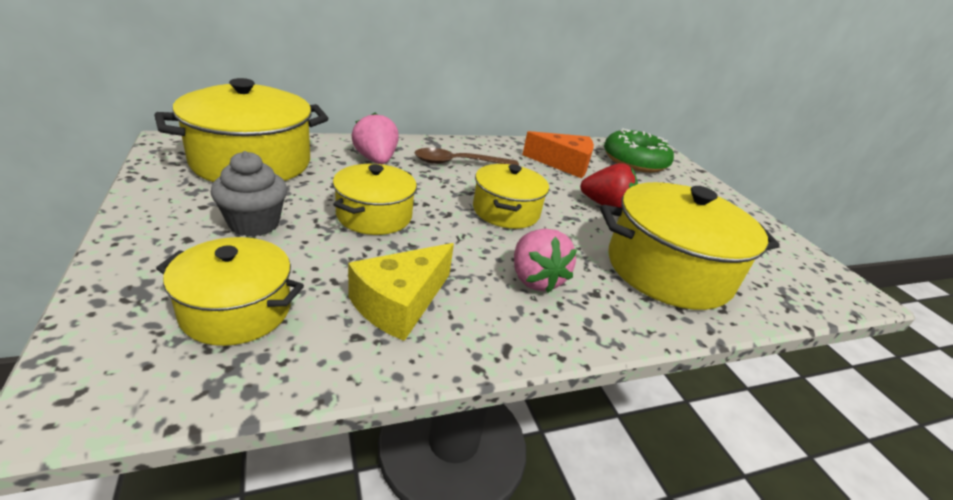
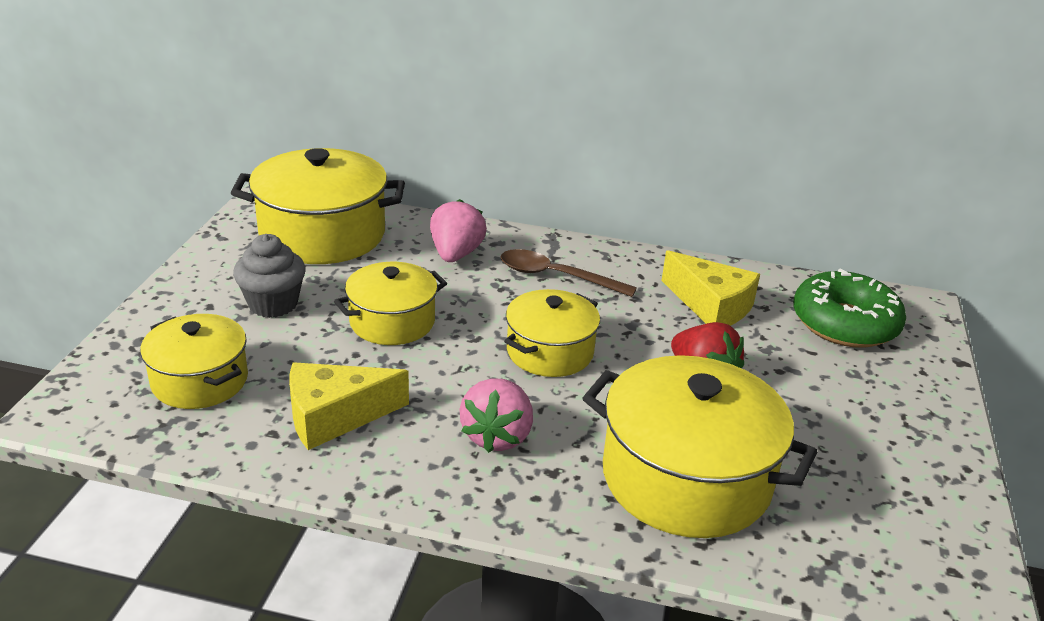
camera: 35 degrees right, 0 degrees up
(564, 164) = (711, 306): orange cheese -> yellow cheese

